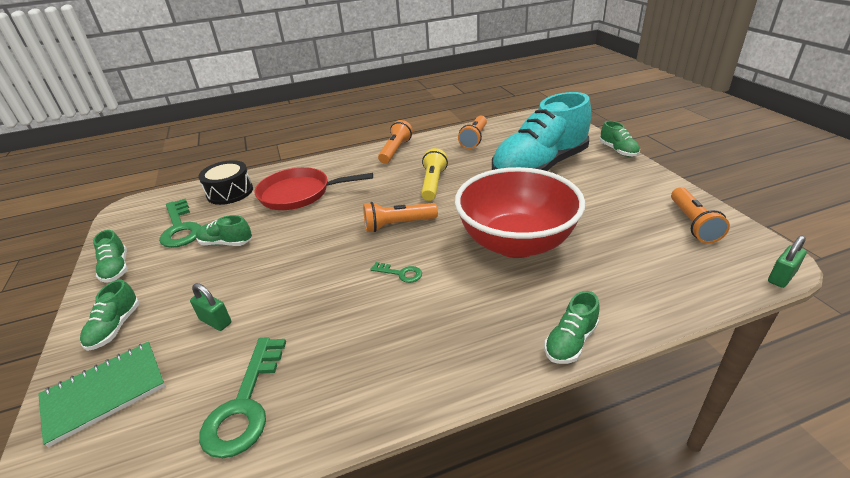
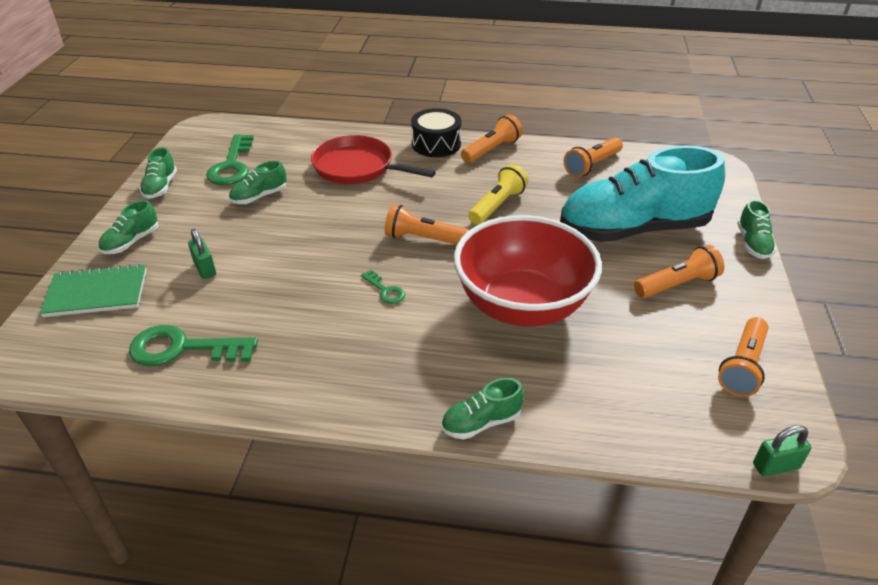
camera: 25 degrees right, 5 degrees up
(226, 243) = (259, 197): green shoe -> green shoe turned 75 degrees counterclockwise
(230, 192) = (297, 142): black drum -> black drum (436, 144)
(245, 405) = (182, 348): green key -> green key turned 60 degrees clockwise
(601, 190) = (677, 284): none -> orange flashlight

